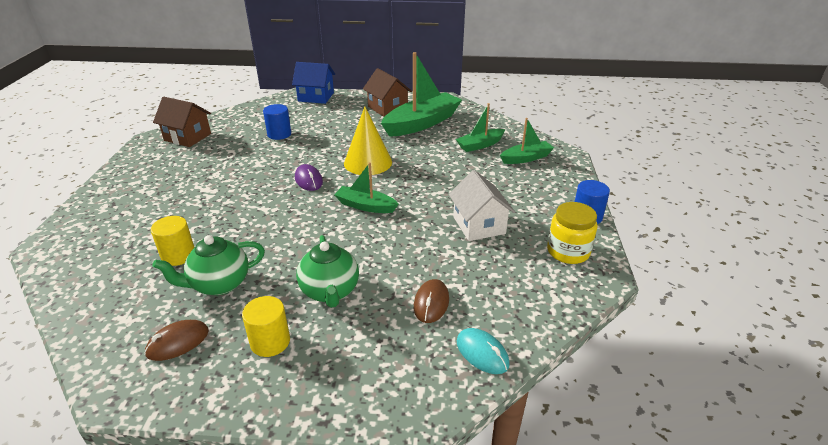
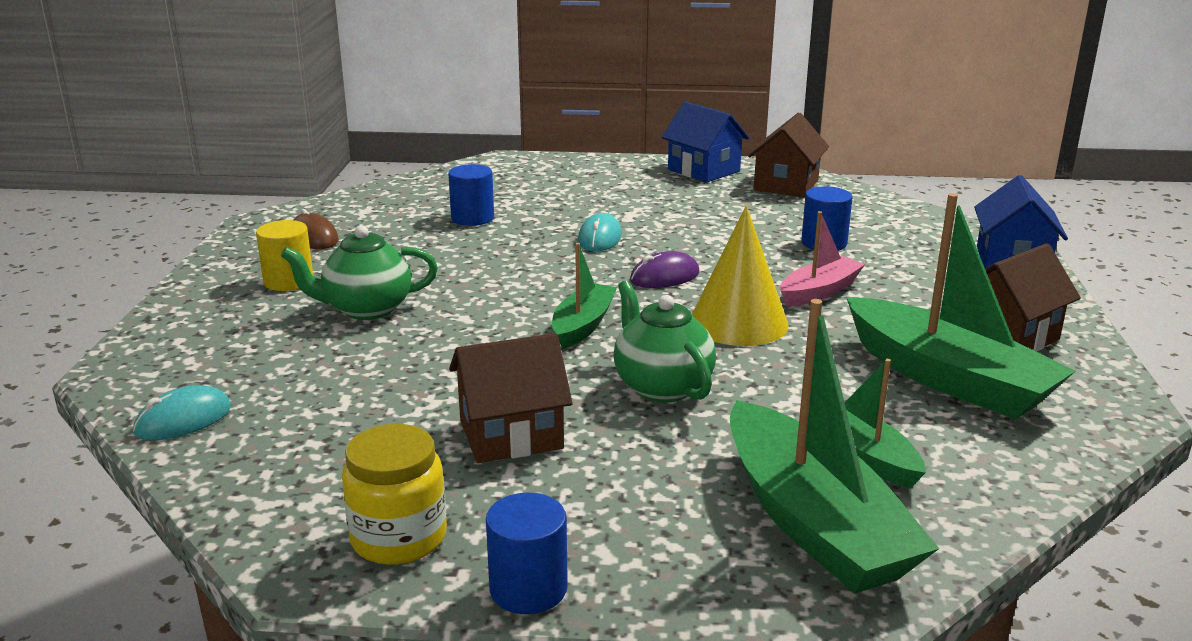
camera: 90 degrees right, 10 degrees down
(142, 161) = (703, 170): none -> blue house
(178, 255) = (472, 218): yellow cylinder -> blue cylinder
(219, 284) = (407, 245): green teapot -> green teapot (661, 386)
(243, 200) = (599, 238): none -> turquoise mouse
(337, 140) = (819, 291): none -> pink boat
(431, 303) = (309, 382): brown mouse -> none
(479, 225) = (511, 434): white house -> brown house
(526, 158) = (813, 522): green boat -> green boat, size x1.82

